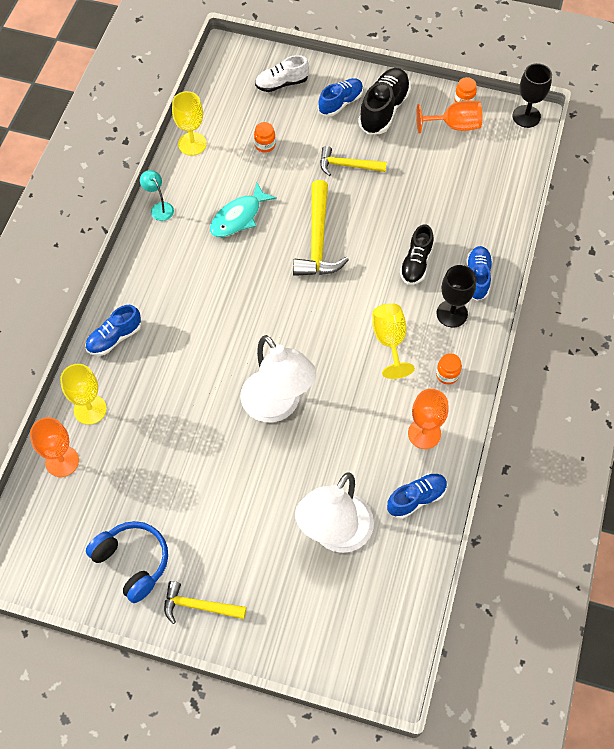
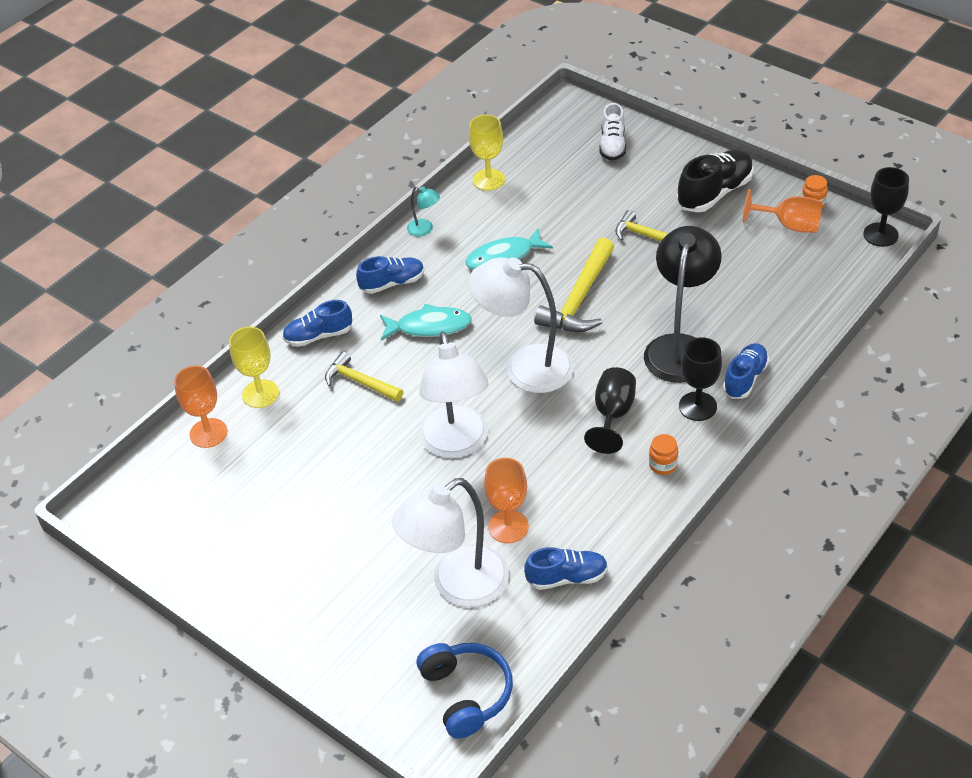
camera: 25 degrees right, 15 degrees down
(132, 562) = (230, 547): blue headphones -> blue headphones (466, 694)
(159, 208) = (425, 230): turquoise lamp -> turquoise lamp turned 135 degrees clockwise
(198, 606) = (277, 609): yellow hammer -> yellow hammer (359, 382)
(205, 302) = (429, 326): none -> turquoise fish
(265, 145) = (565, 198): orange jar -> none
(282, 83) = (612, 145): white shoe -> white shoe turned 90 degrees counterclockwise
(301, 318) = (525, 367): none -> white lamp
(340, 103) = (669, 176): blue shoe -> blue shoe (392, 283)
(389, 341) = (612, 415): yellow goblet -> black goblet
(416, 263) = (680, 347): black shoe -> black lamp
(424, 433) = (607, 515): orange goblet -> orange goblet (508, 527)

